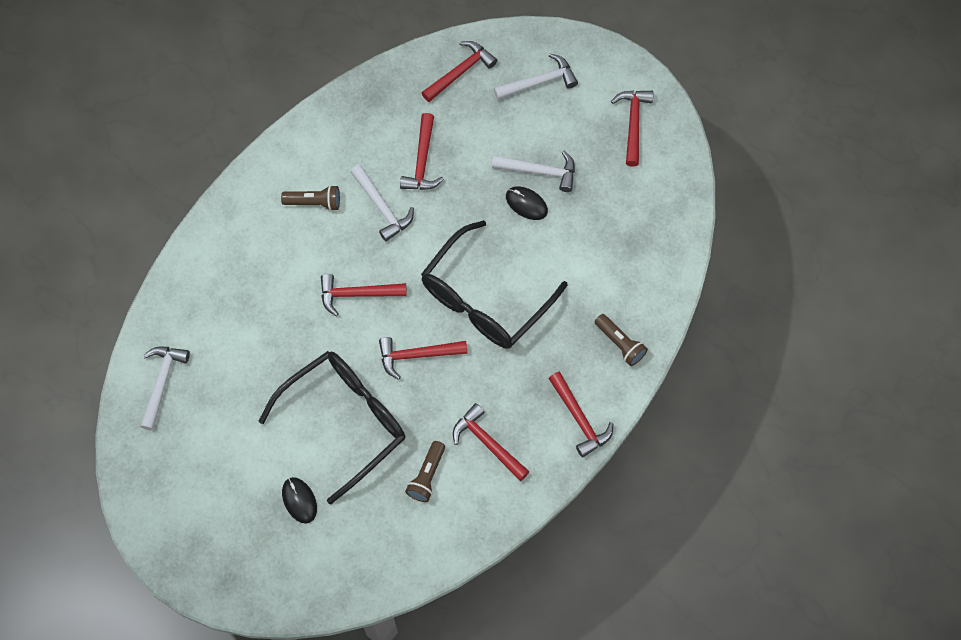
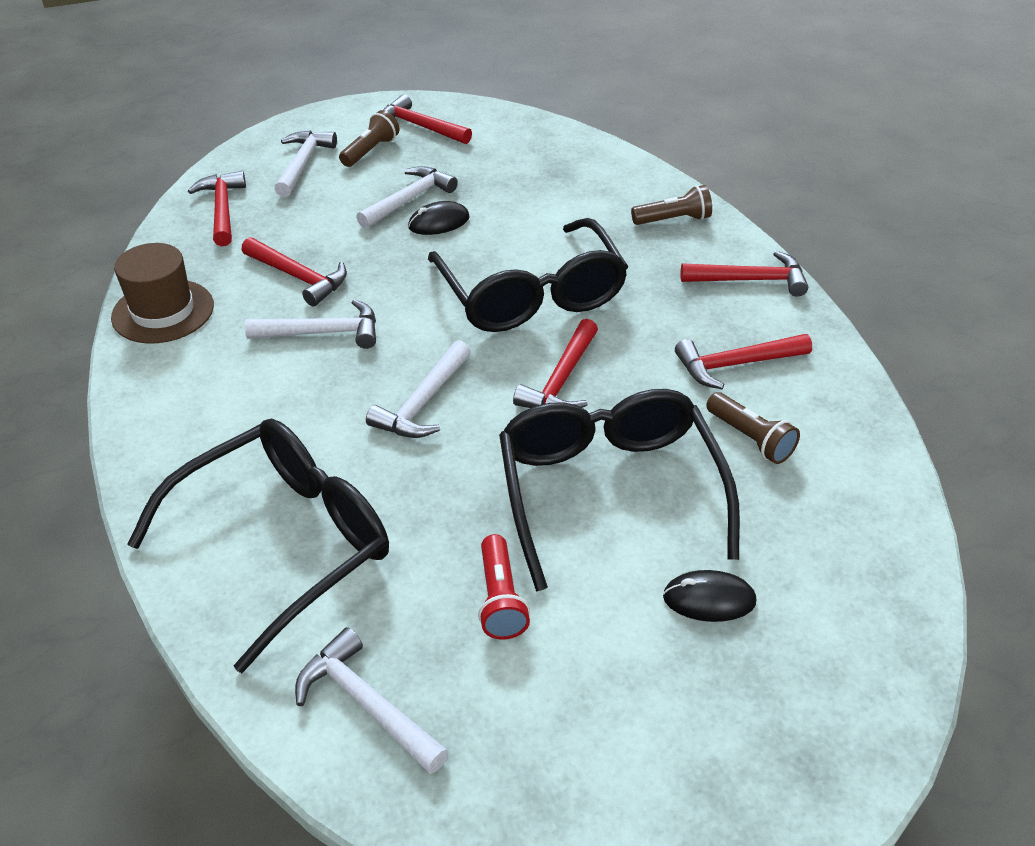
camera: 60 degrees left, 25 degrees down
(226, 290) = (284, 543): none -> black glasses
(247, 406) = (500, 599): none -> red flashlight
(314, 202) = (248, 391): brown flashlight -> brown flashlight (370, 151)
(349, 112) = (163, 311): none -> brown hat
(357, 294) = (423, 402): red hammer -> white hammer

